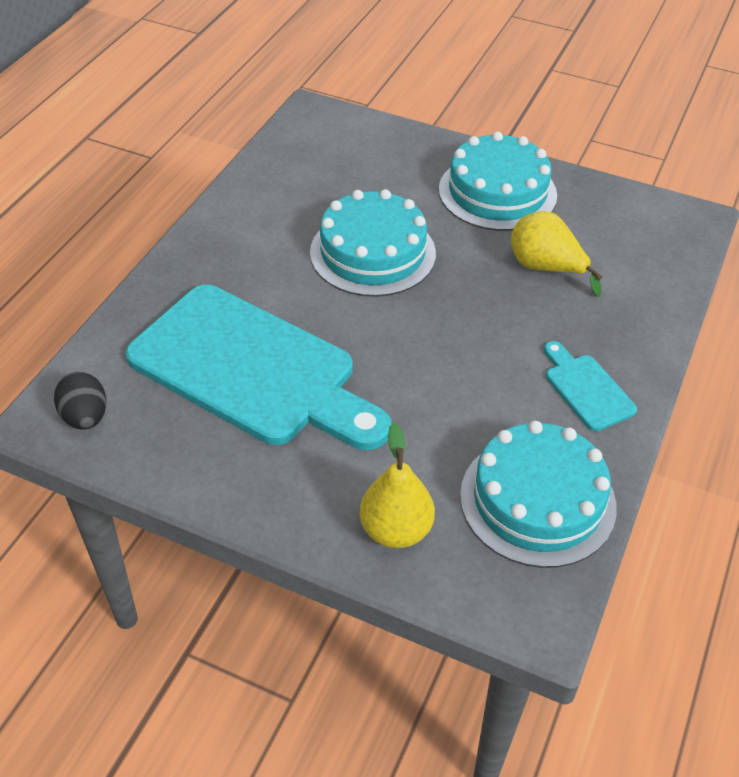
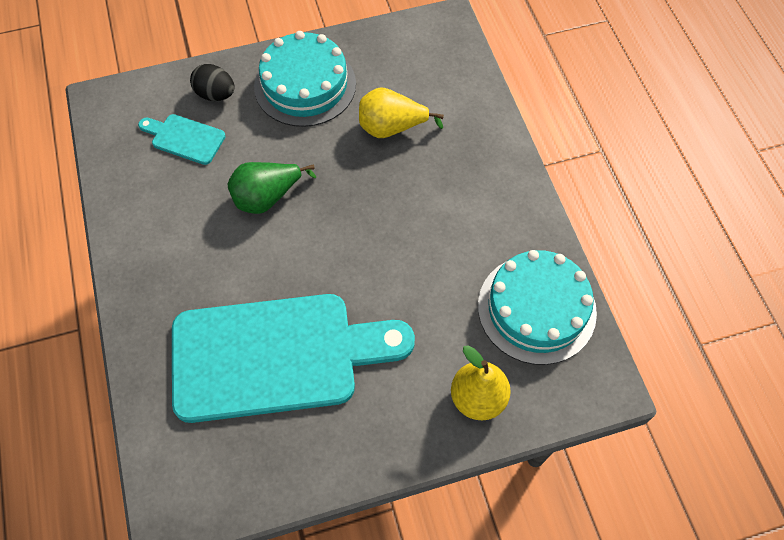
camera: 40 degrees left, 15 degrees up
(85, 417) = (197, 488): black egg -> black egg (216, 94)
(373, 253) = (267, 197): turquoise cake -> green pear
(586, 389) = (495, 205): turquoise cutting board -> turquoise cutting board (185, 138)

